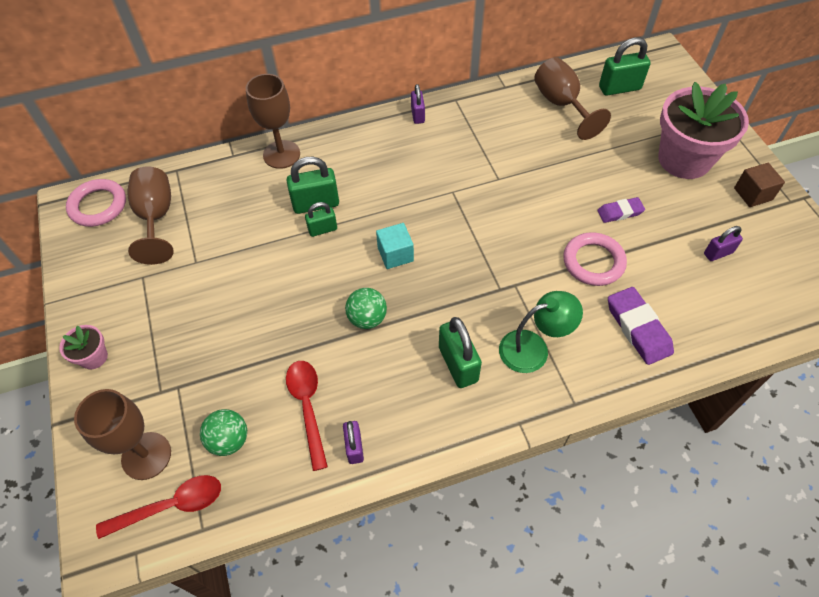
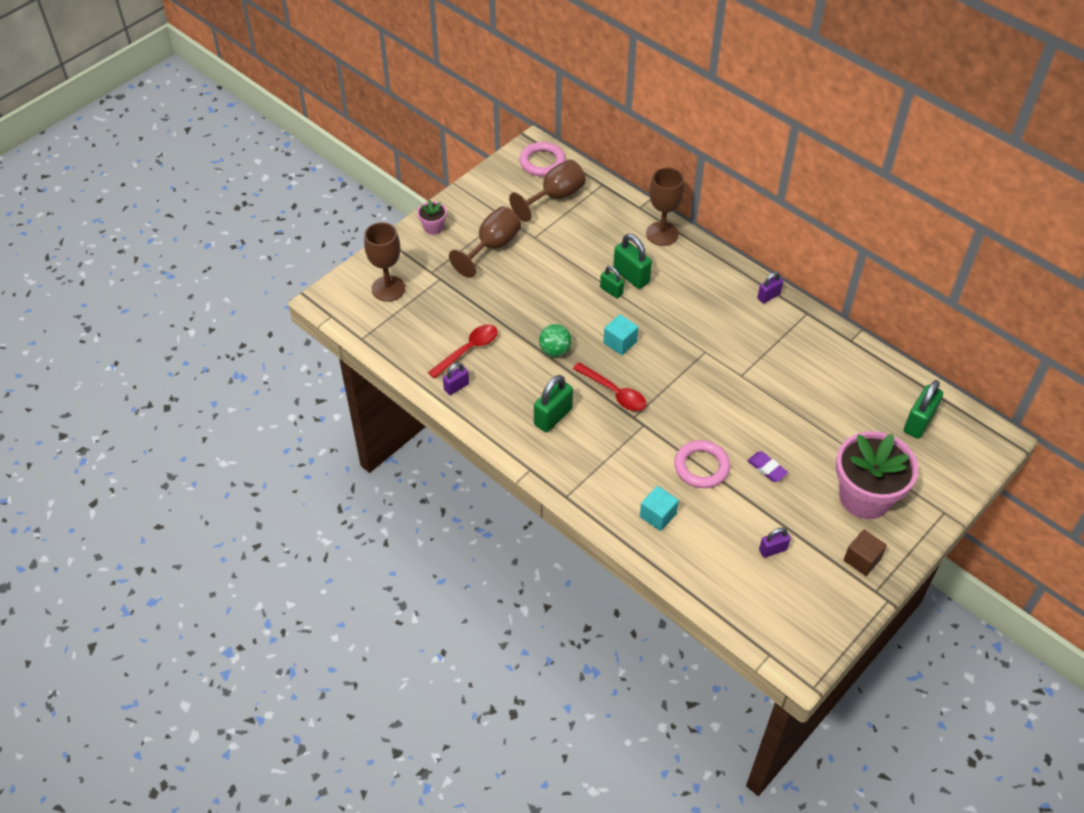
camera: 60 degrees right, 5 degrees down
(171, 506) = (366, 317): red spoon -> red spoon (614, 393)
(229, 440) = (422, 322): green ball -> none
(533, 348) = (595, 456): green lamp -> none
(561, 104) = (861, 387): brown goblet -> brown goblet (492, 246)
(619, 88) = (919, 422): green padlock -> green padlock turned 75 degrees clockwise
(638, 328) = (658, 515): purple eraser -> turquoise cube
(718, 253) = (773, 550): purple padlock -> purple padlock turned 60 degrees counterclockwise

